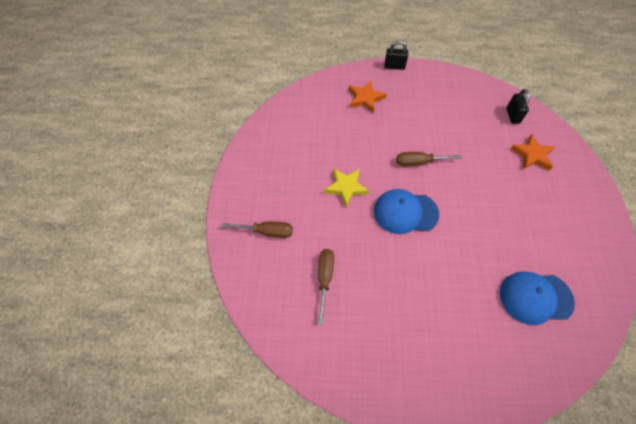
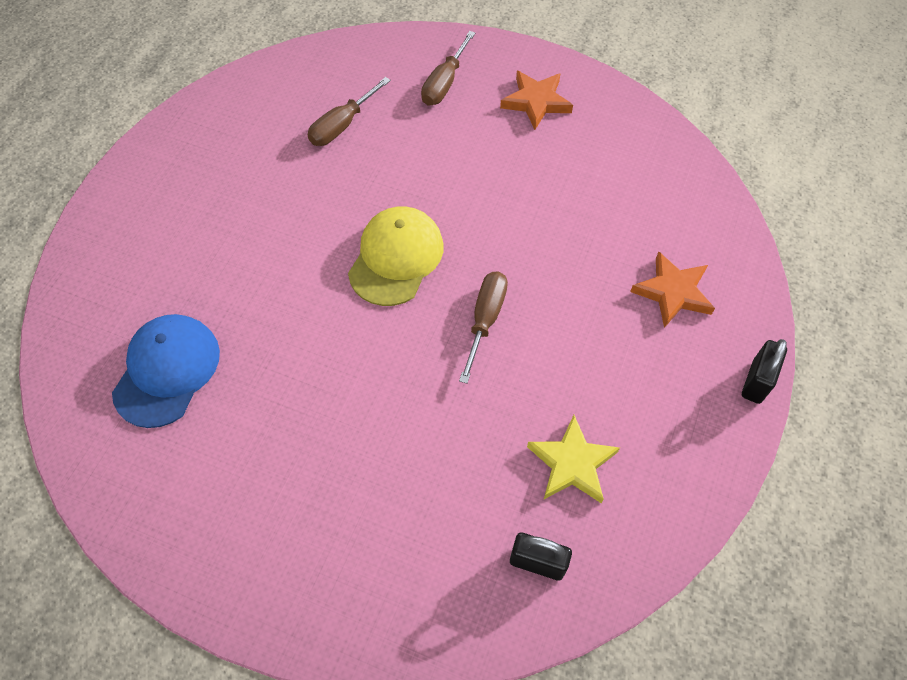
camera: 110 degrees right, 0 degrees up
(324, 278) = (342, 125): brown screwdriver -> brown screwdriver turned 105 degrees clockwise
(346, 187) = (478, 195): yellow star -> yellow star (572, 463)
(405, 212) = (396, 258): blue cap -> yellow cap
(532, 155) = (420, 539): orange star -> orange star (536, 102)

